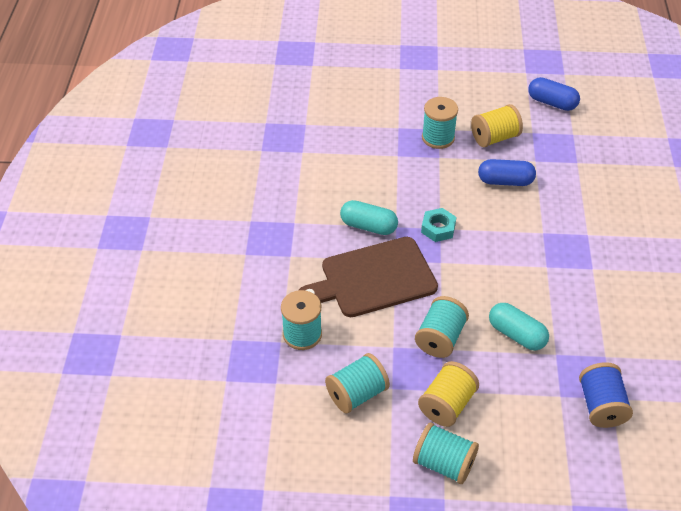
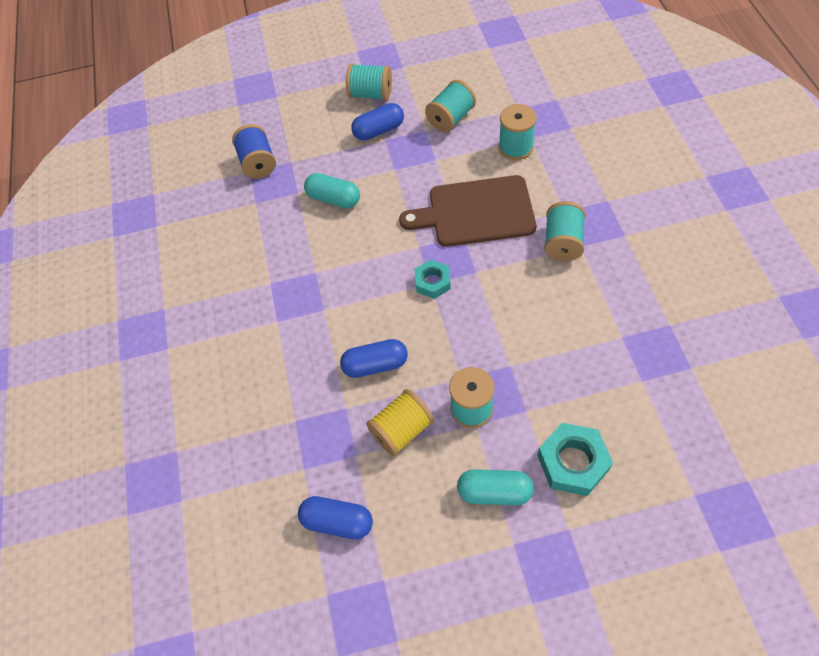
camera: 170 degrees right, 10 degrees up
(368, 226) = (504, 264): turquoise capsule -> turquoise capsule (494, 492)
(373, 278) = (476, 212): brown cutting board -> brown cutting board turned 150 degrees counterclockwise
(380, 95) = (573, 463): none -> turquoise nut
(440, 338) = (398, 177): turquoise spool -> turquoise spool (562, 242)
(447, 404) = (379, 130): yellow spool -> blue capsule

